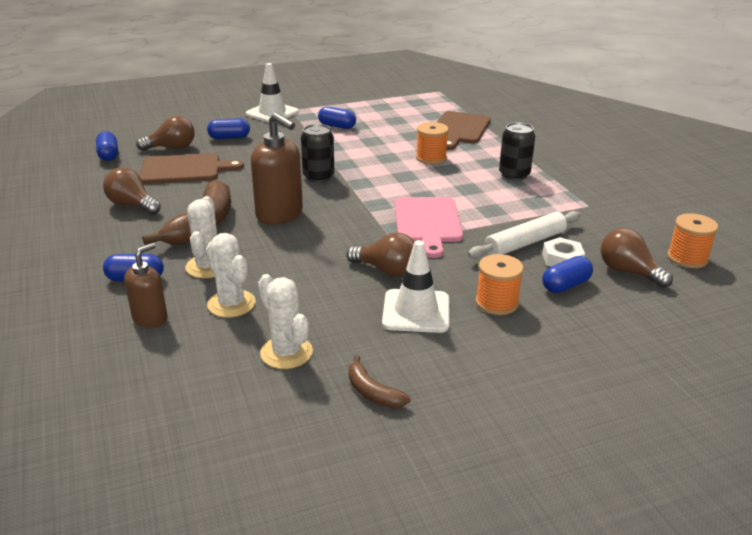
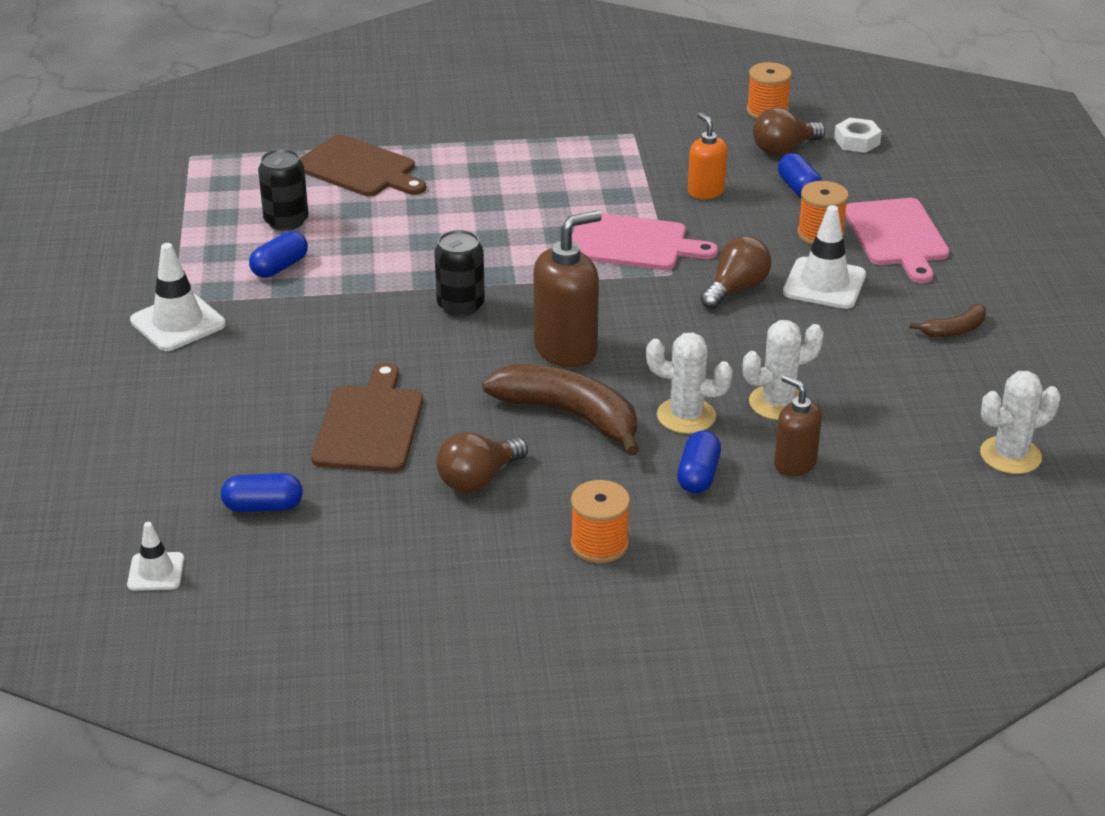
camera: 75 degrees left, 5 degrees up
(57, 141) = (156, 572): none -> white traffic cone
(172, 148) = (271, 436): brown light bulb -> none
(229, 137) = (262, 374): blue capsule -> none
(286, 352) = (881, 373): white cactus -> white cactus (1010, 455)
(431, 158) = (446, 208): orange spool -> orange spool (599, 544)
(514, 175) = (529, 160): black can -> black can (286, 221)
(522, 346) = (897, 236): none -> pink cutting board
(525, 243) = (705, 191): white rolling pin -> orange soap dispenser
(562, 259) = (747, 178): white nut -> white nut (857, 141)

